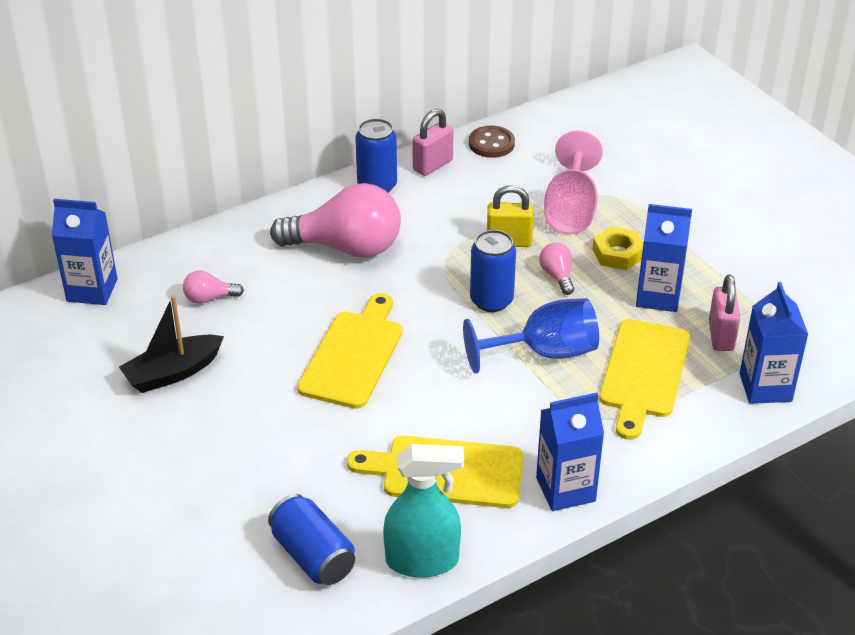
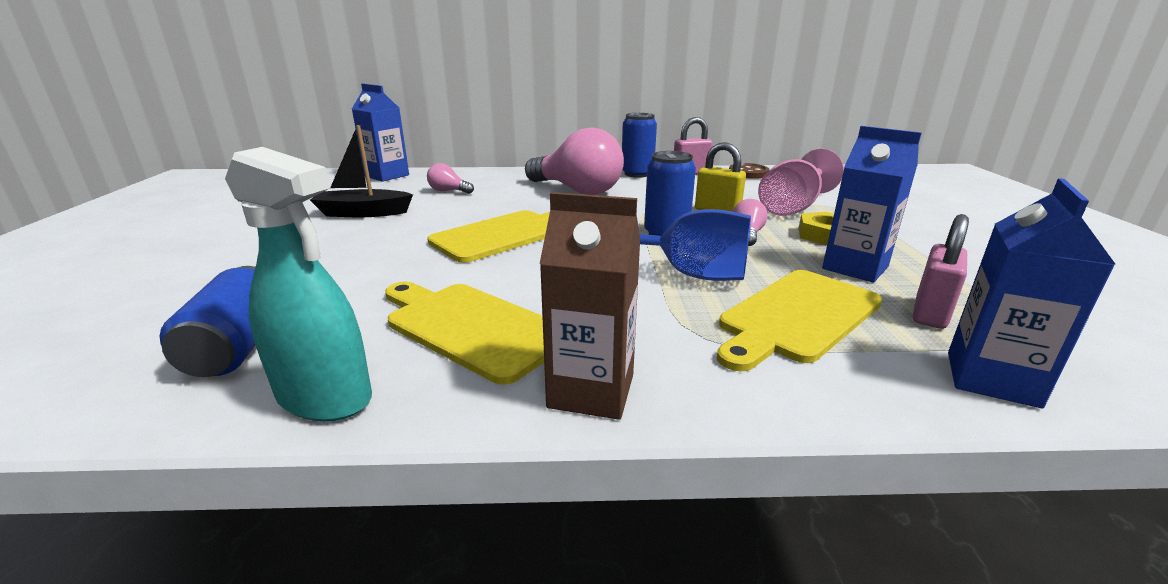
camera: 30 degrees right, 15 degrees down
(565, 489) = (591, 391): blue carton -> brown carton

